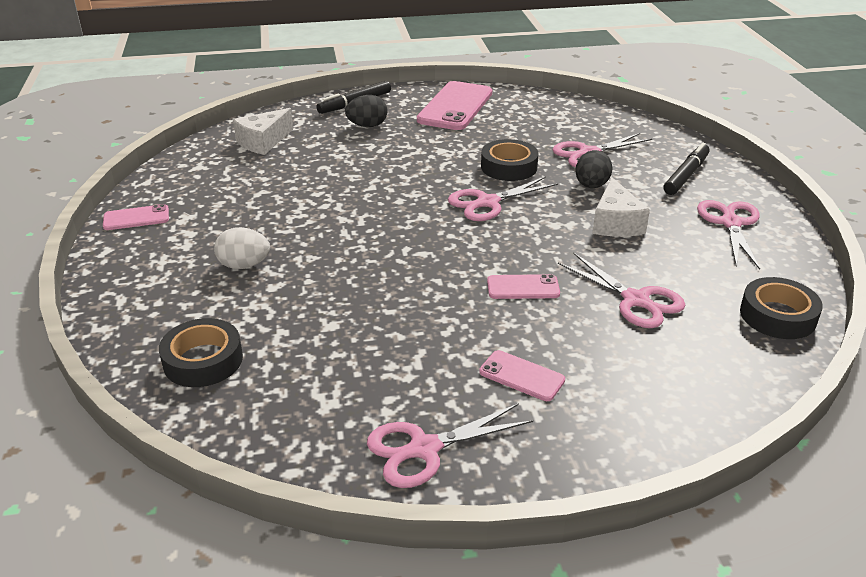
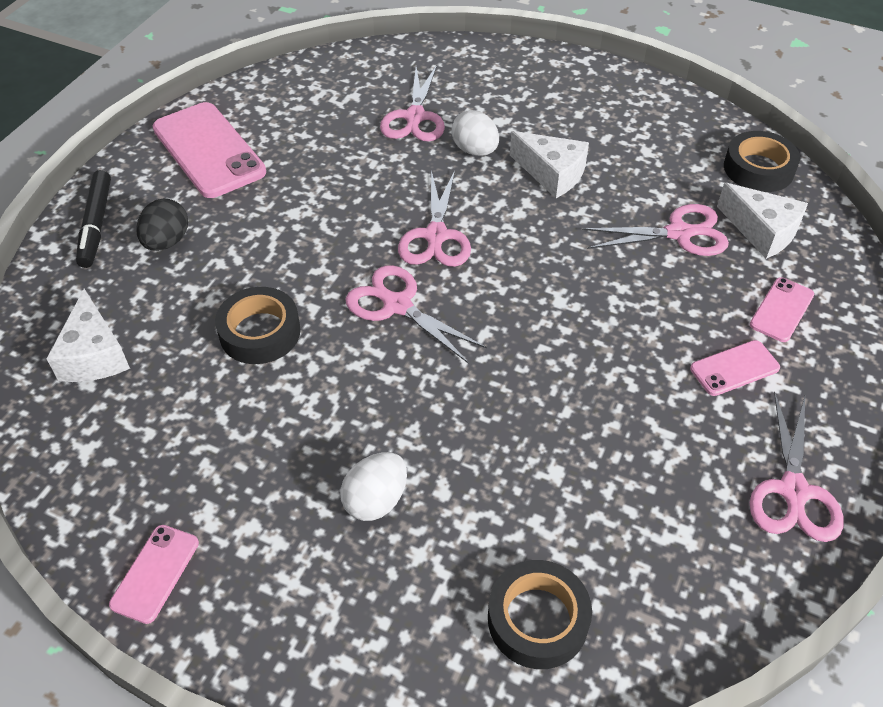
camera: 55 degrees left, 15 degrees up
(509, 167) = (382, 183): black tape -> black tape (260, 332)
(523, 287) = (604, 293): pink phone -> pink phone (781, 310)
(591, 186) = (475, 150): black egg -> white egg
(686, 175) = (515, 85): black marker -> none
(701, 342) = (762, 231): none -> white cheese
(730, 223) = (613, 110): pink scissors -> pink scissors (397, 305)

